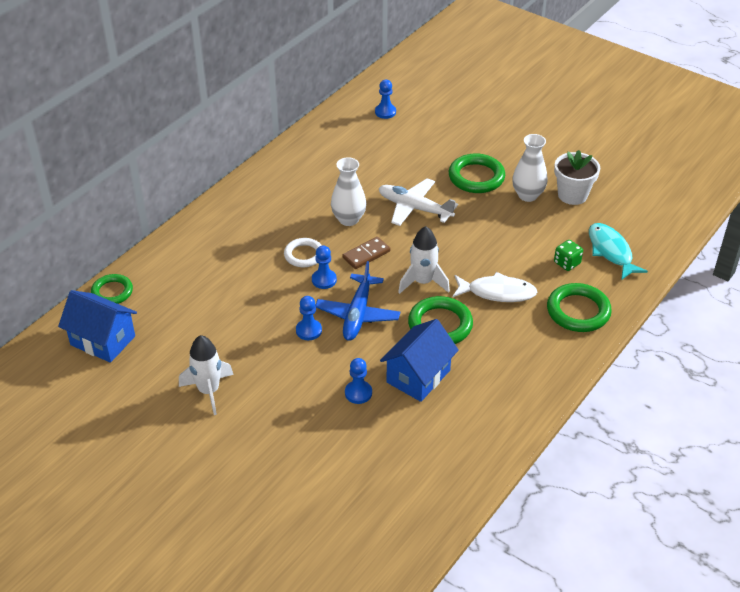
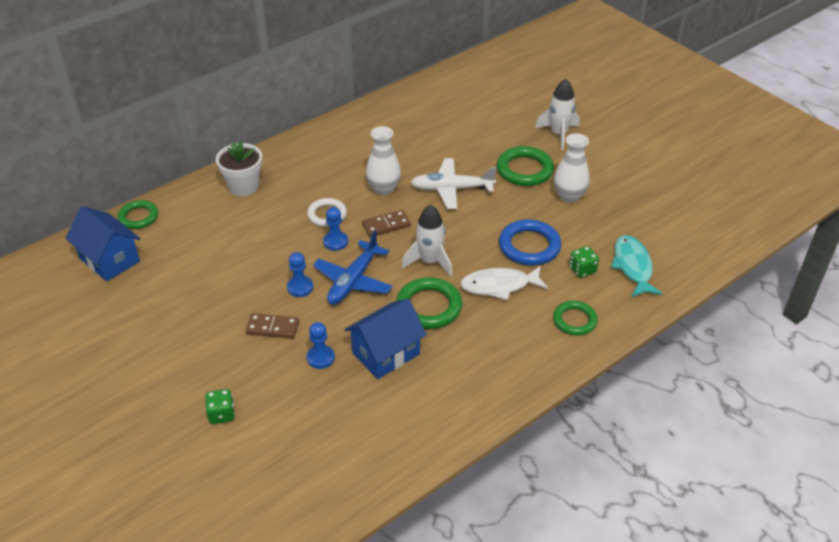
camera: 15 degrees right, 0 degrees up
(209, 391) = (182, 326): white rocket -> white rocket (558, 134)
(287, 465) = (221, 414): none -> green dice
(299, 374) = (272, 327): none -> brown domino
(385, 112) = (461, 95): blue pawn -> none
(414, 208) = (451, 189): white plane -> white plane turned 45 degrees counterclockwise
(497, 292) = (499, 286): white fish -> white fish turned 150 degrees clockwise
(510, 250) = (529, 246): none -> blue ring
(572, 195) = (615, 203): white flower pot -> white flower pot (243, 186)
(578, 311) = (574, 320): green ring -> green ring, size x0.66

